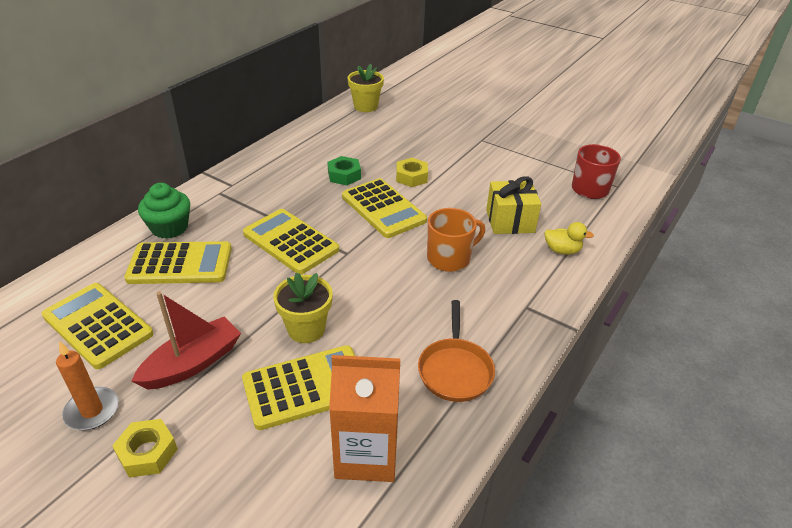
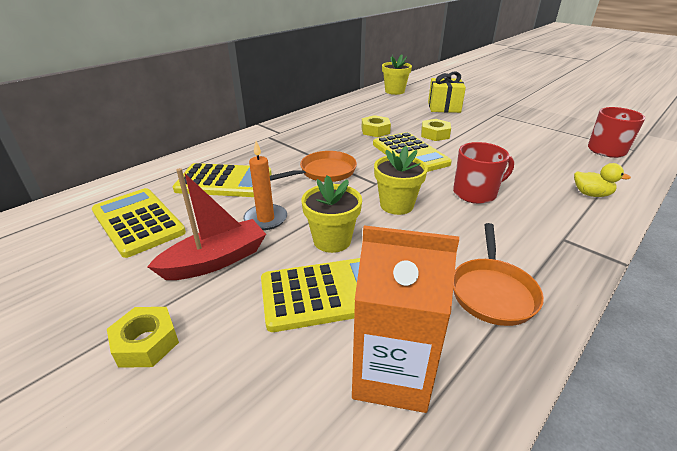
camera: 10 degrees right, 5 degrees down
(92, 411) = (105, 294): orange candle -> orange candle (265, 219)
(169, 228) = (222, 156): green cupcake -> none
(290, 242) = (324, 172): yellow calculator -> orange pan
(344, 175) = (375, 131): green nut -> yellow nut
(369, 280) = (396, 205): none -> yellow flower pot
(449, 258) = (475, 193): orange mug -> red mug
(510, 221) = (532, 169): yellow gift -> yellow gift (444, 107)

